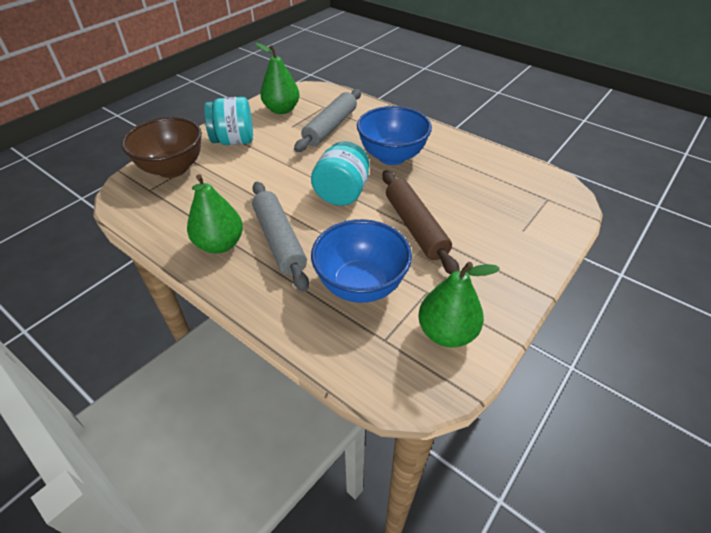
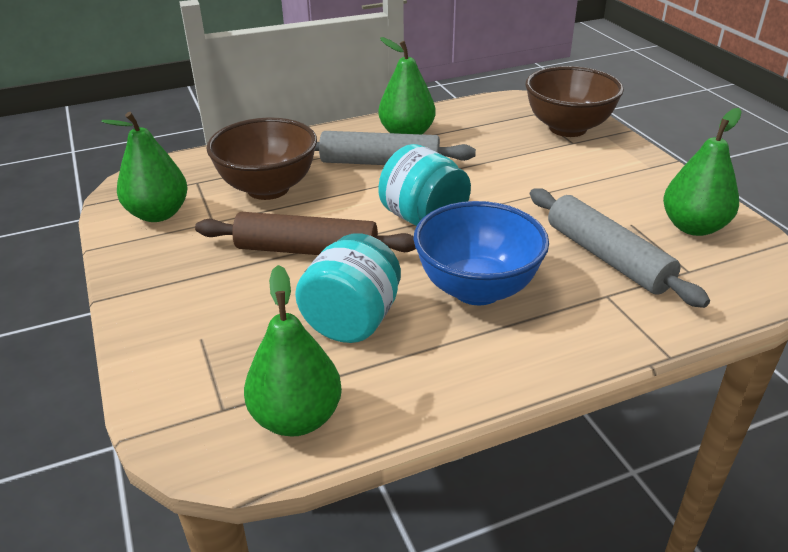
camera: 120 degrees right, 10 degrees down
(234, 141) = (611, 172): turquoise jar -> turquoise jar (352, 321)
(361, 285) = (268, 188): blue bowl -> brown bowl
(525, 176) = (297, 418): none -> green pear

